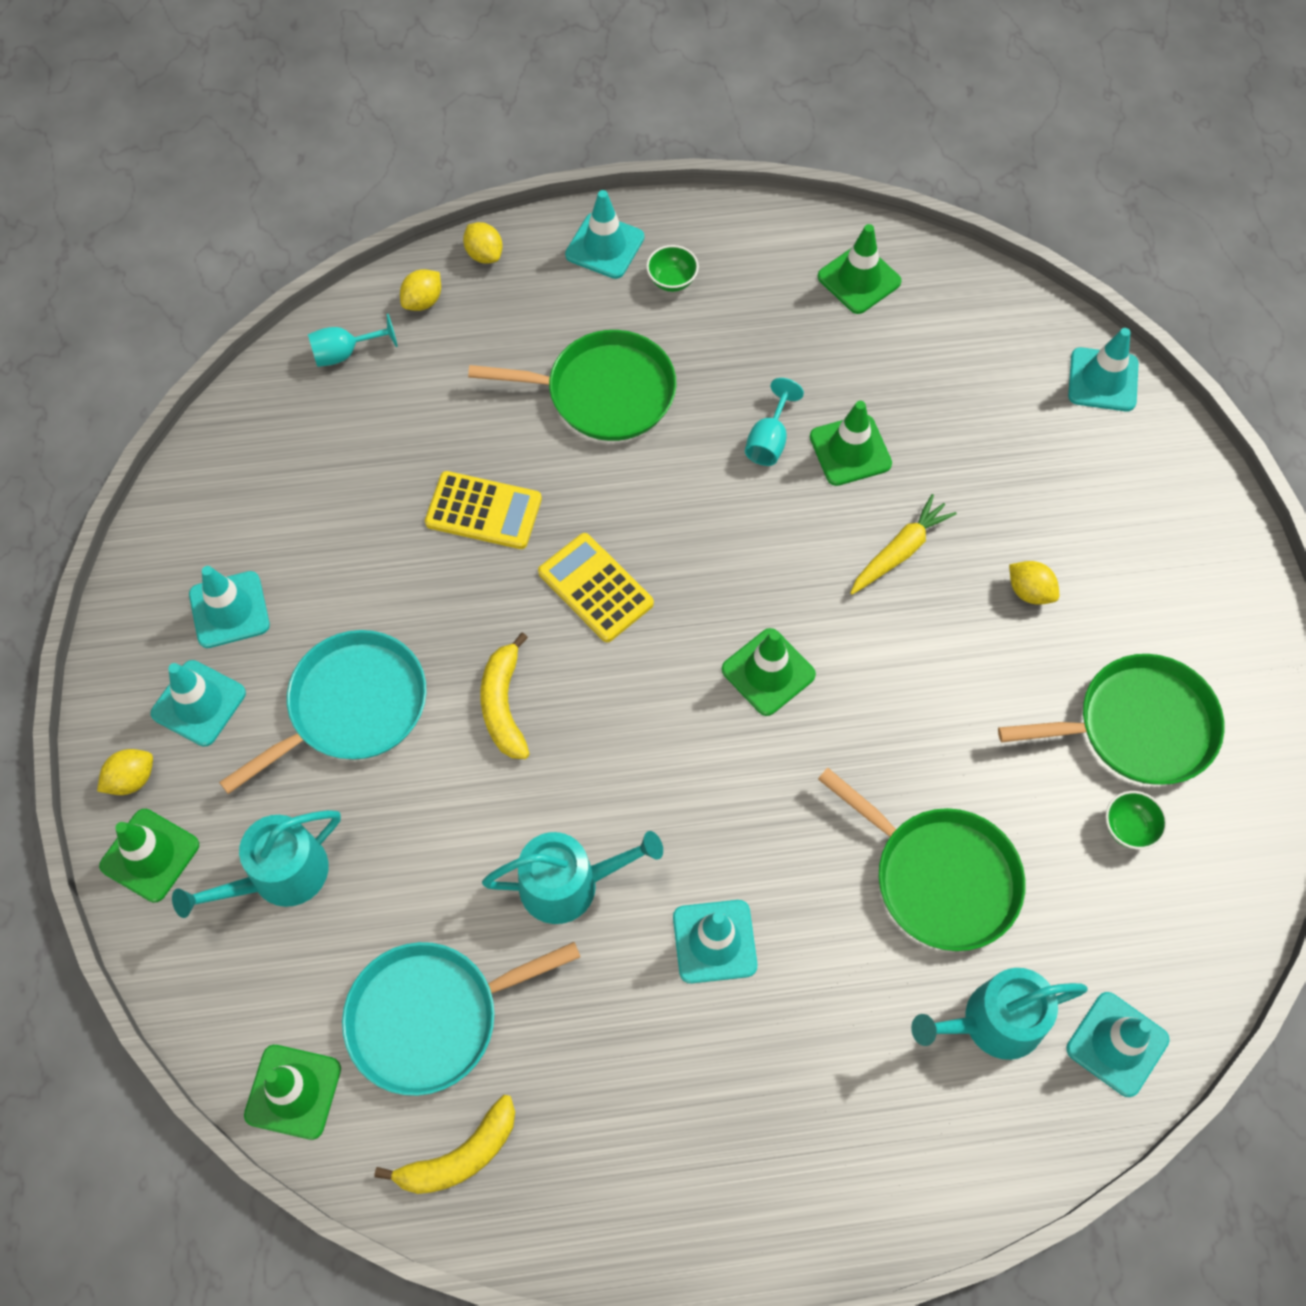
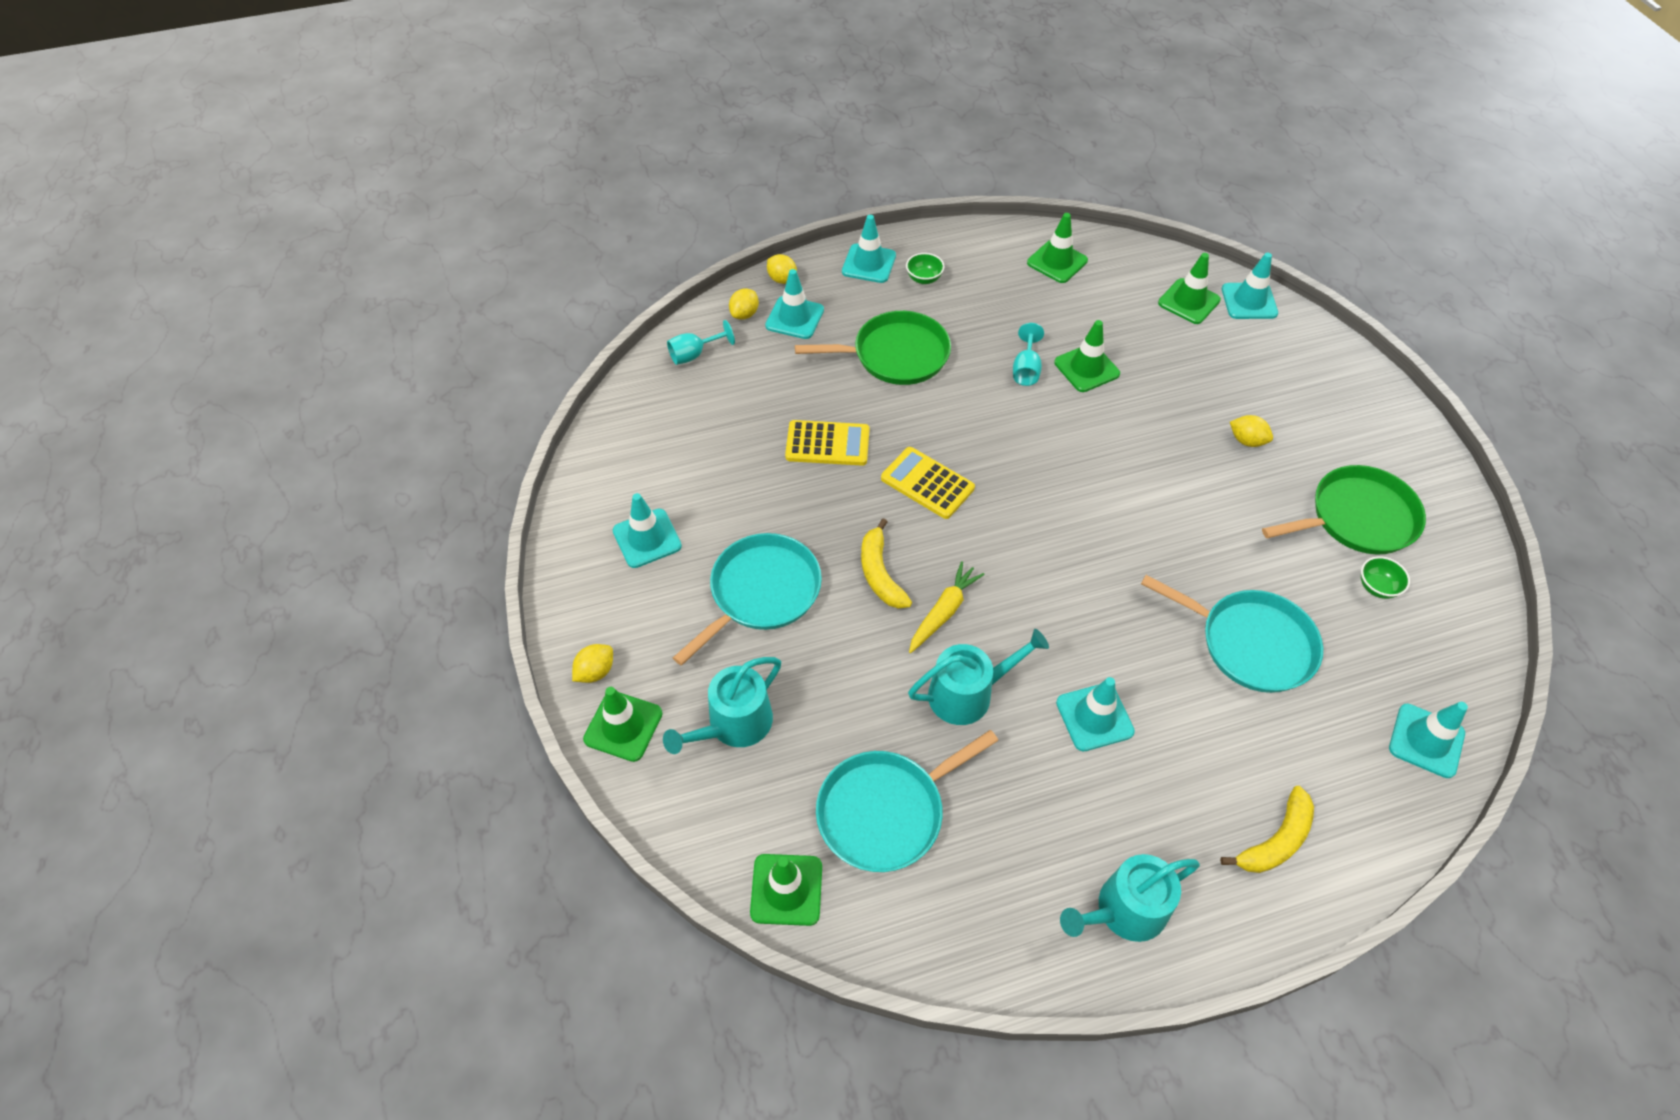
camera: 10 degrees left, 10 degrees down
(198, 703) = (638, 608): turquoise traffic cone -> turquoise traffic cone (794, 318)
(460, 1155) = (939, 916): yellow banana -> yellow banana (1276, 840)
(768, 672) = (1074, 521): green traffic cone -> green traffic cone (1189, 301)
(900, 551) = (1144, 428): yellow carrot -> yellow carrot (943, 612)
(940, 877) = (1250, 643): green pan -> turquoise pan
(993, 1022) = (1328, 740): turquoise watering can -> turquoise watering can (1124, 911)

